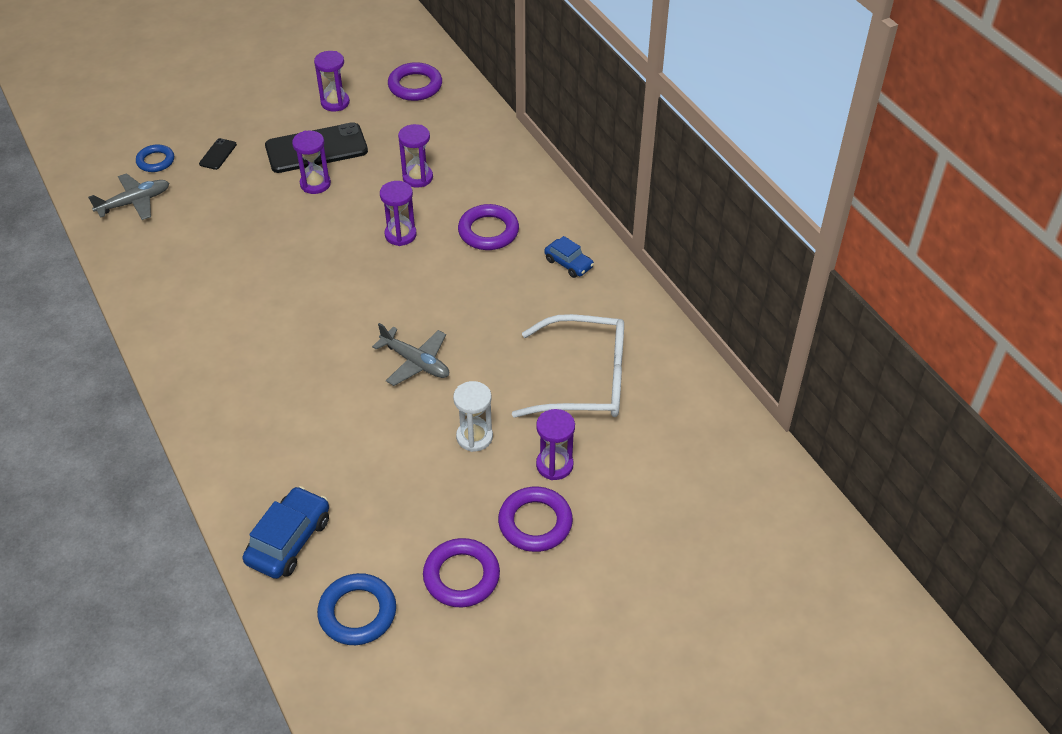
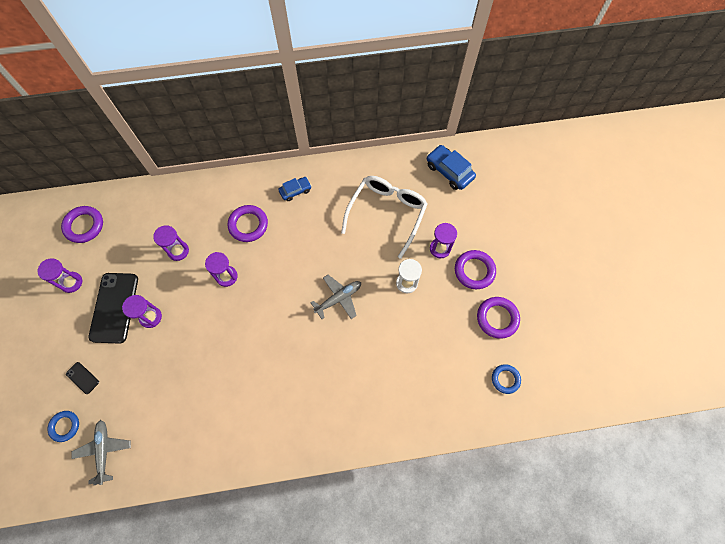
camera: 70 degrees left, 20 degrees up
(289, 540) = (446, 406): blue car -> blue car (449, 171)
(357, 612) = (505, 379): blue ring -> blue ring, size x0.66

